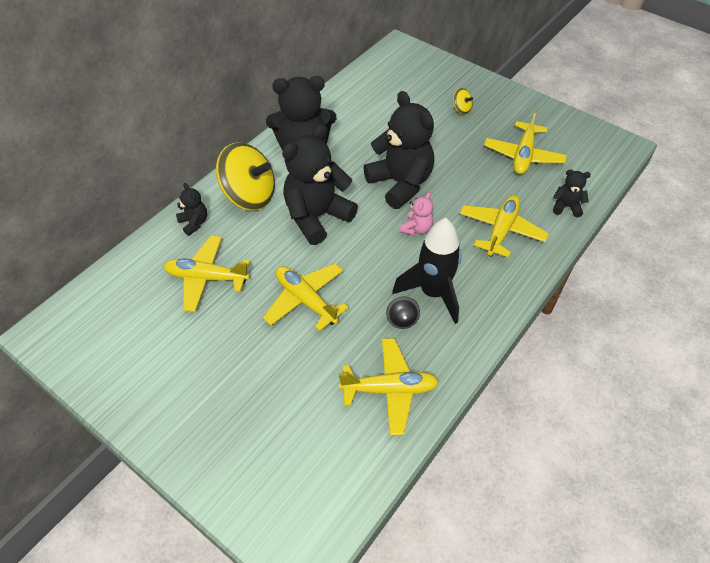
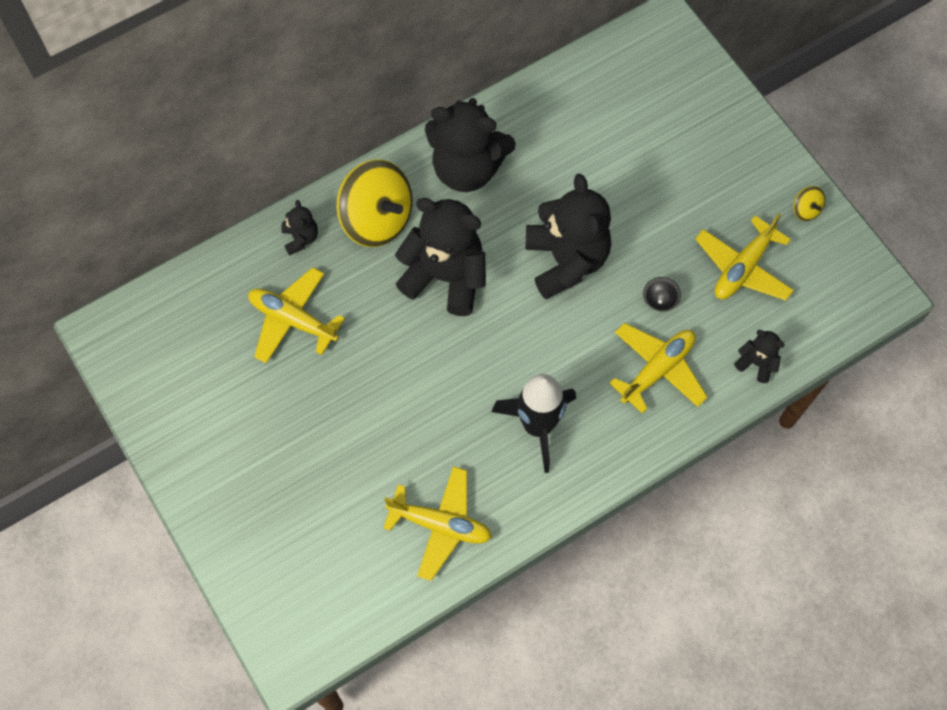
camera: 20 degrees right, 15 degrees up
(306, 300) = (392, 386): yellow plane -> none
(317, 217) = (446, 276): black teddy bear -> black teddy bear turned 45 degrees clockwise
(402, 319) = (488, 447): black spinning top -> black spinning top (660, 300)
(416, 228) = (557, 333): pink teddy bear -> none
(461, 109) = (698, 165): yellow spinning top -> yellow spinning top (805, 210)

